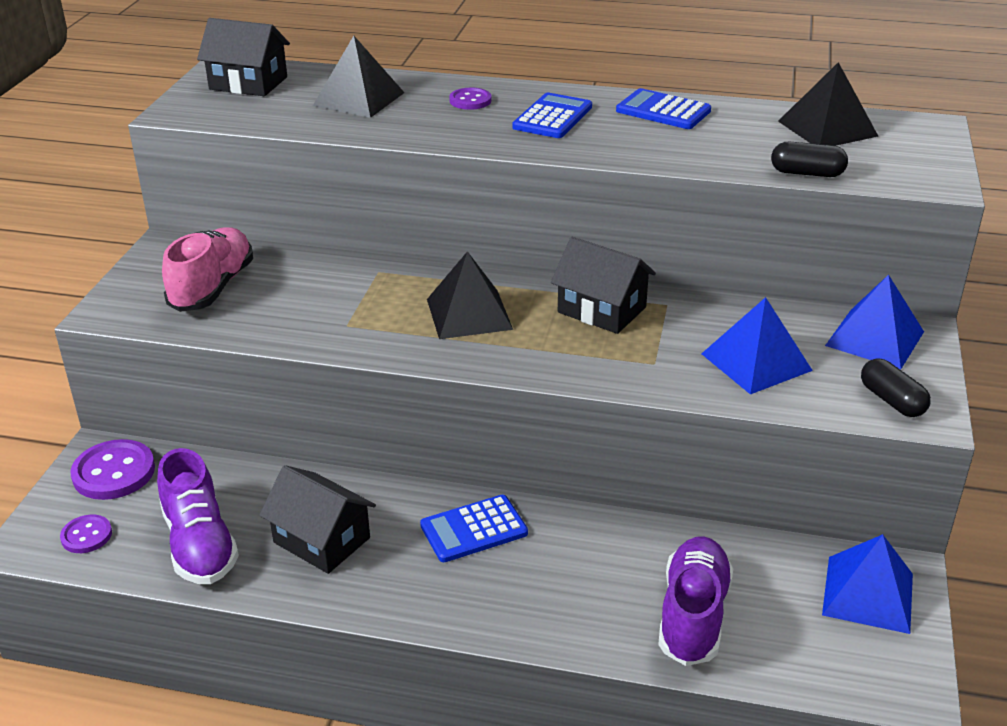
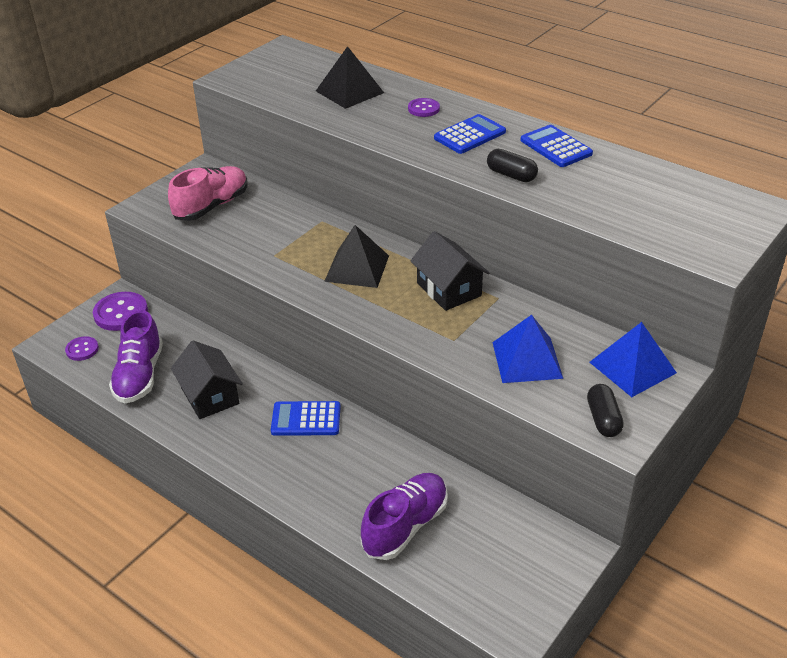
camera: 25 degrees right, 5 degrees up
(248, 83) = (288, 64): black house -> none
(807, 173) = (617, 225): black capsule -> black capsule (511, 175)
(827, 128) = (670, 190): black pyramid -> none
(868, 594) = (539, 554): blue pyramid -> none

